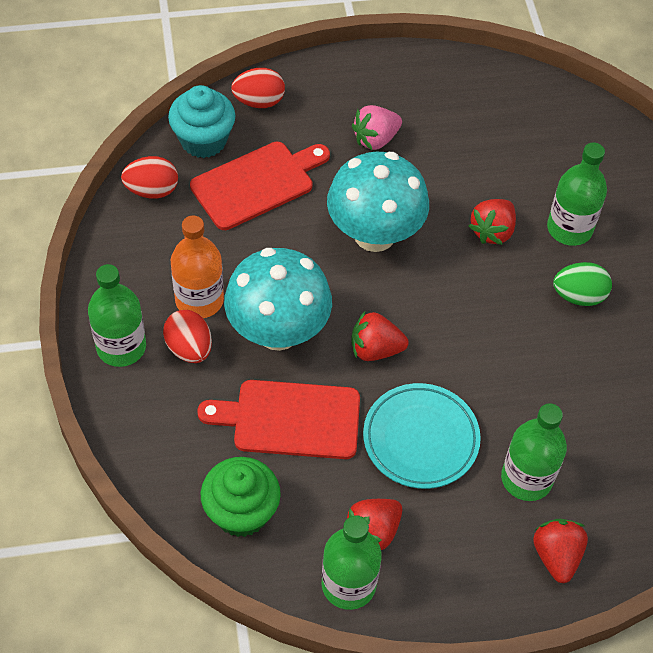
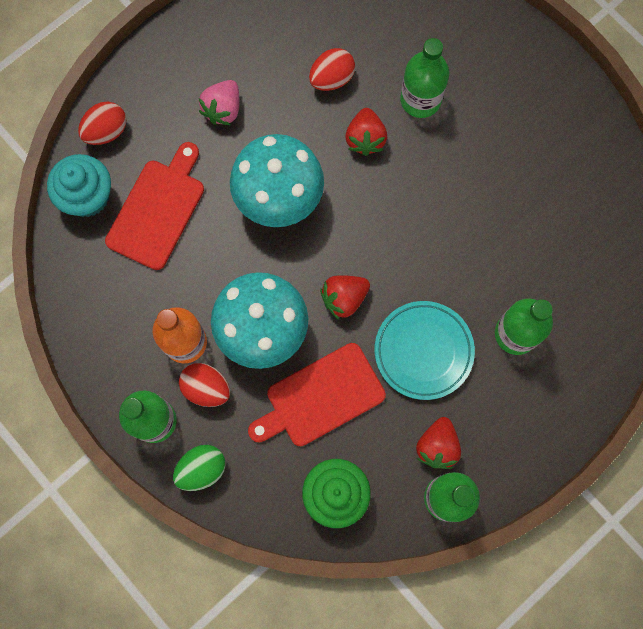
camera: 30 degrees left, 20 degrees up
(152, 190) = (79, 269): red egg -> red egg (331, 79)
(556, 556) = (571, 381): red strawberry -> none
(578, 296) = (462, 156): green egg -> green egg (202, 469)

